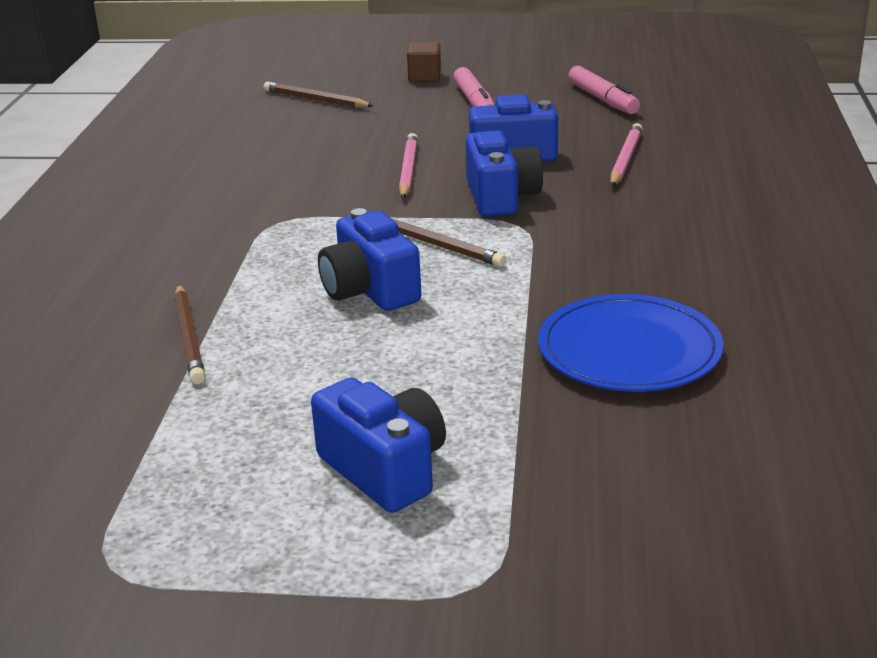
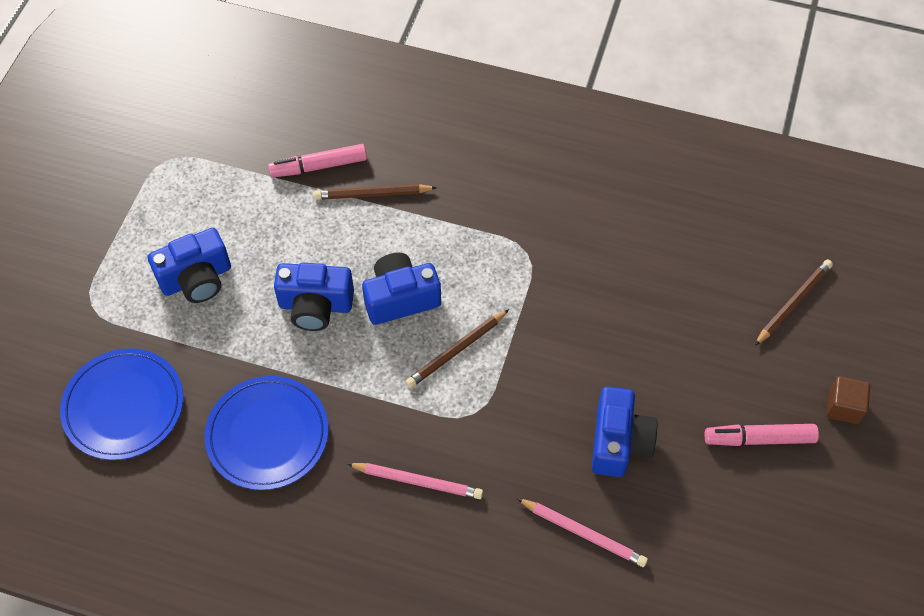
camera: 100 degrees right, 30 degrees up
(408, 170) = (604, 354): pink pencil -> pink pencil (418, 481)
(501, 197) = (529, 412): blue camera -> blue camera (315, 306)
(602, 99) = (744, 561): pink marker -> pink marker (319, 166)
(661, 490) = (124, 406): none -> blue plate

